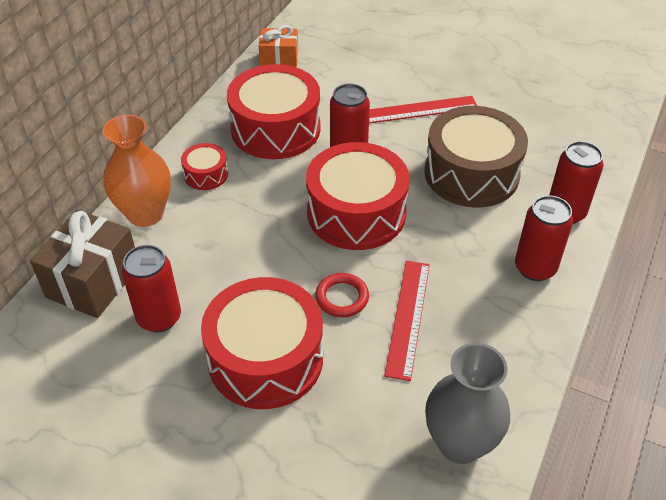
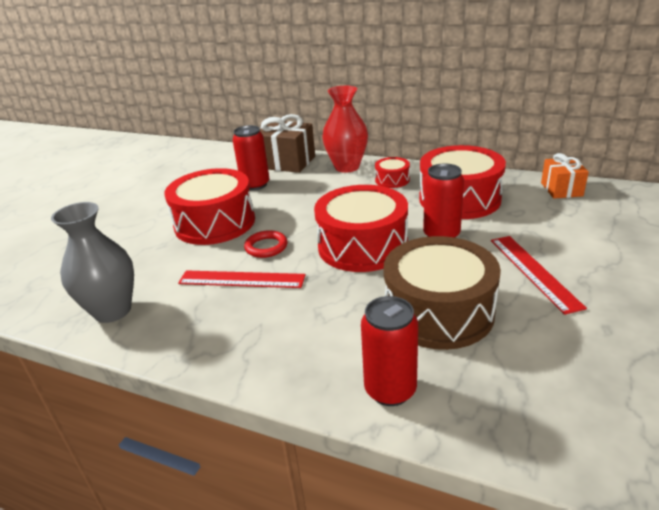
camera: 90 degrees right, 15 degrees down
(145, 214) = (347, 167): orange vase -> red vase
(535, 268) = (297, 359): red can -> none

